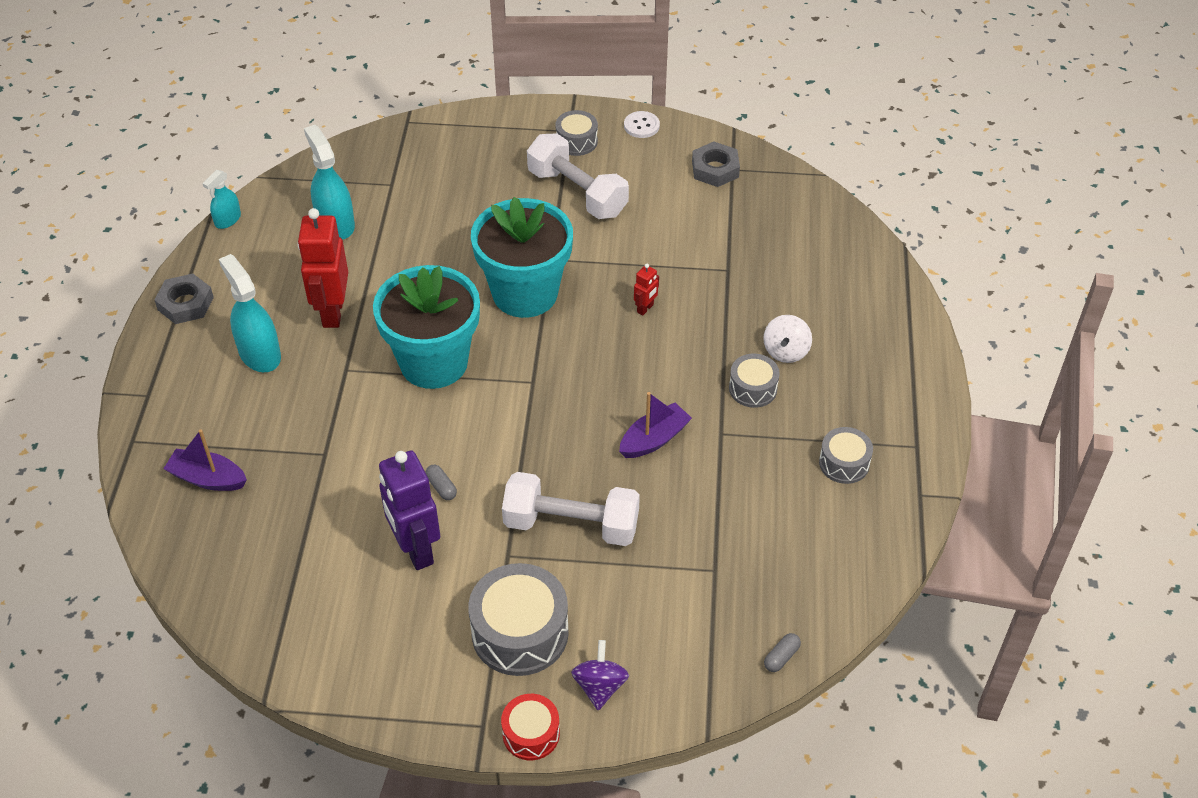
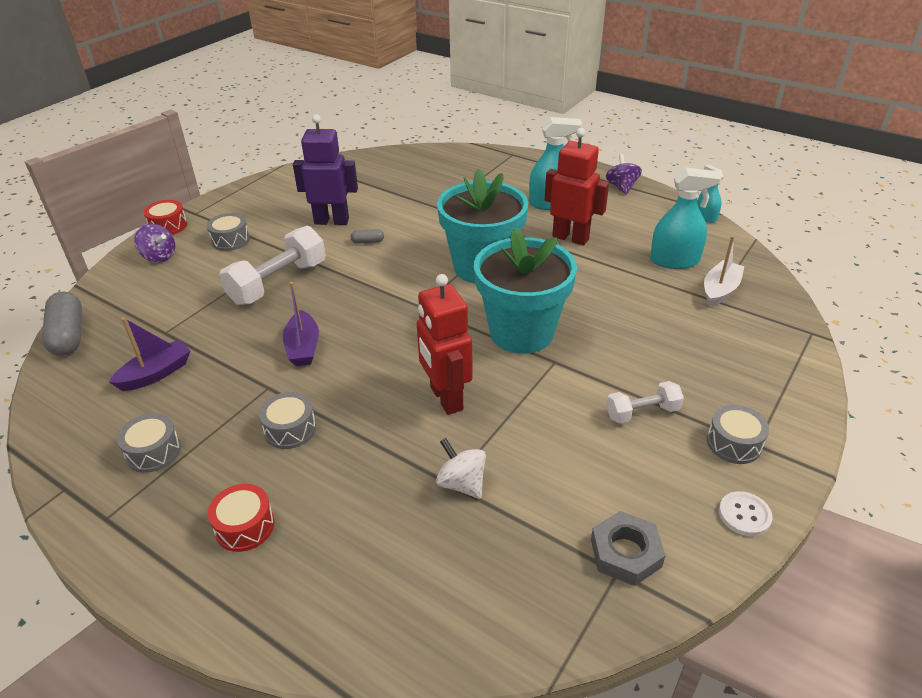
camera: 120 degrees right, 10 degrees down
(185, 303) = (621, 187): grey nut -> purple spinning top
(208, 478) = (460, 170): purple boat -> purple boat (156, 374)
(373, 183) = (720, 290): none -> white boat
(520, 632) = (230, 240): grey drum -> grey drum, size x0.56
(577, 193) = (642, 412): white dumbbell -> white dumbbell, size x0.56
(645, 308) = (445, 398): red robot -> red robot, size x2.22
(781, 657) = (68, 335): grey capsule -> grey capsule, size x2.18
(785, 351) = (307, 476): white spinning top -> white spinning top (461, 483)
(853, 360) = (245, 526): none -> red drum

